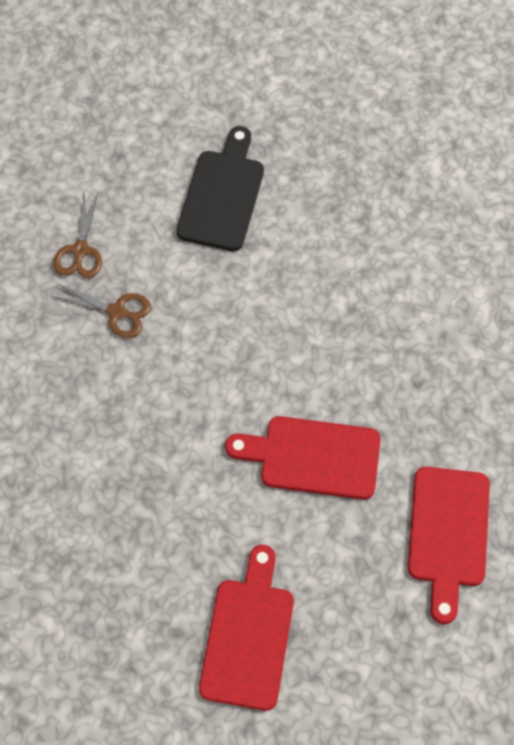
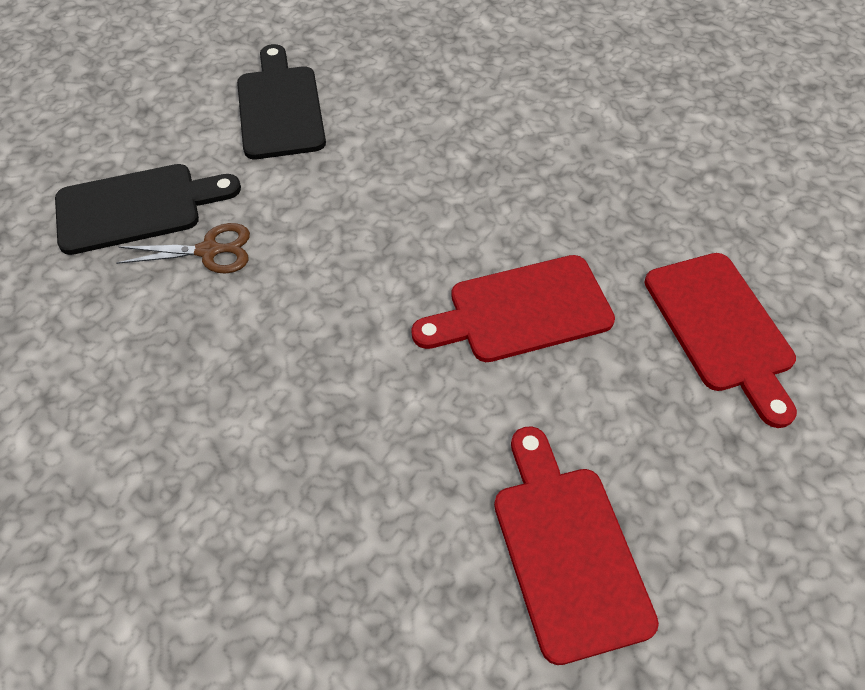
camera: 25 degrees left, 10 degrees down
(80, 251) = (137, 207): brown scissors -> black cutting board

